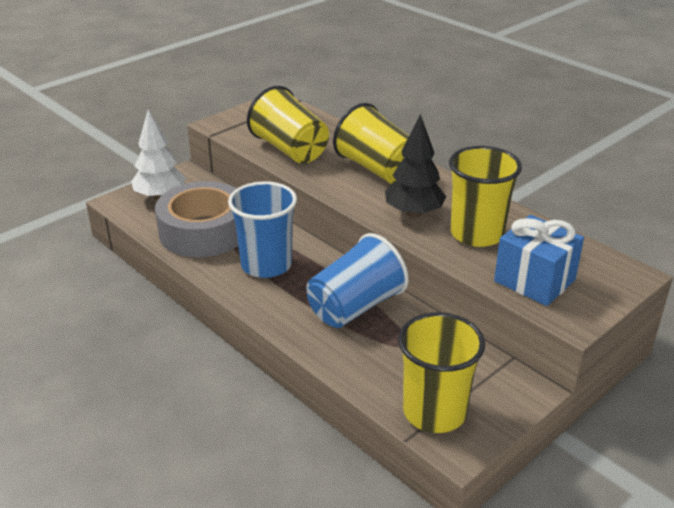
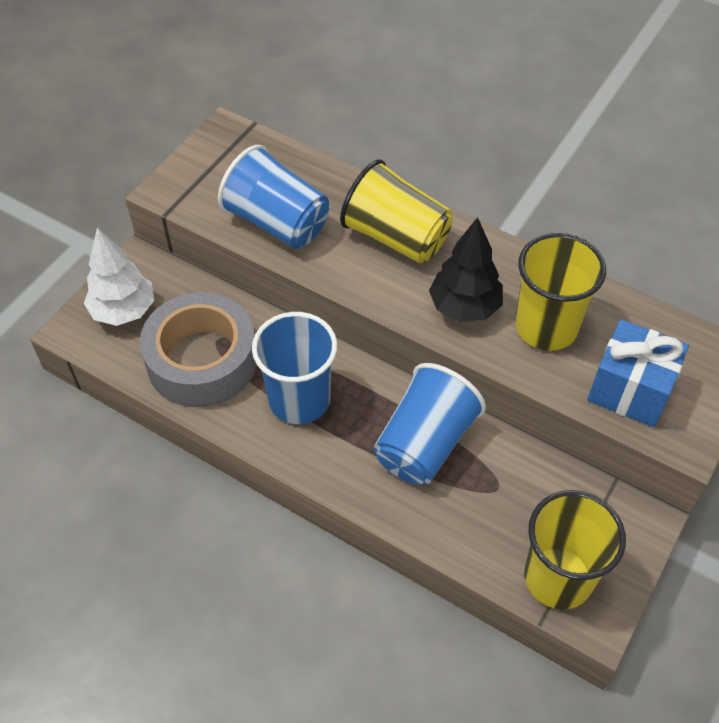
camera: 15 degrees left, 20 degrees up
(290, 150) = (277, 222): yellow cup -> blue cup

